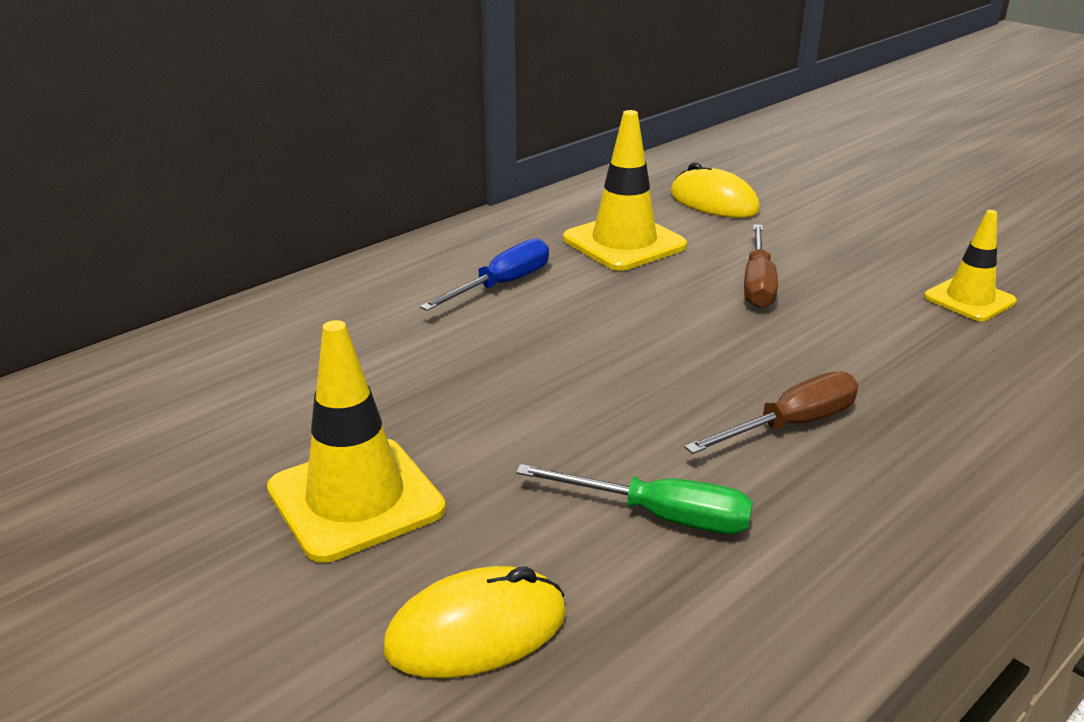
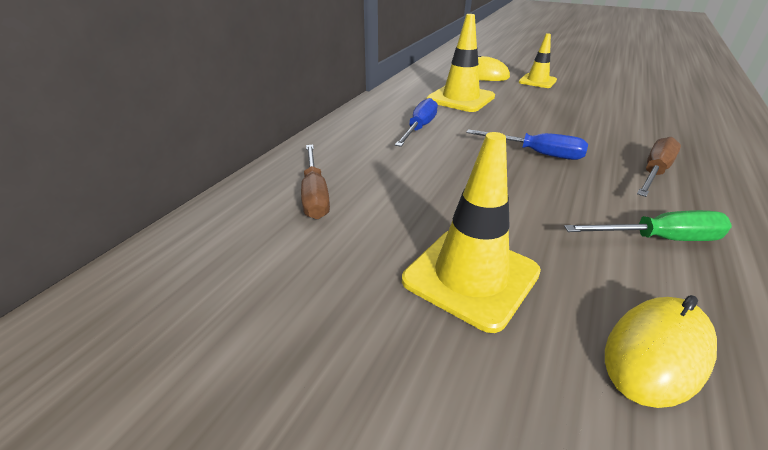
camera: 20 degrees left, 5 degrees up
(637, 359) = (537, 153): none -> blue screwdriver
(758, 284) = (549, 108): brown screwdriver -> brown screwdriver (315, 195)
(969, 299) = (648, 100): yellow traffic cone -> yellow traffic cone (537, 81)

